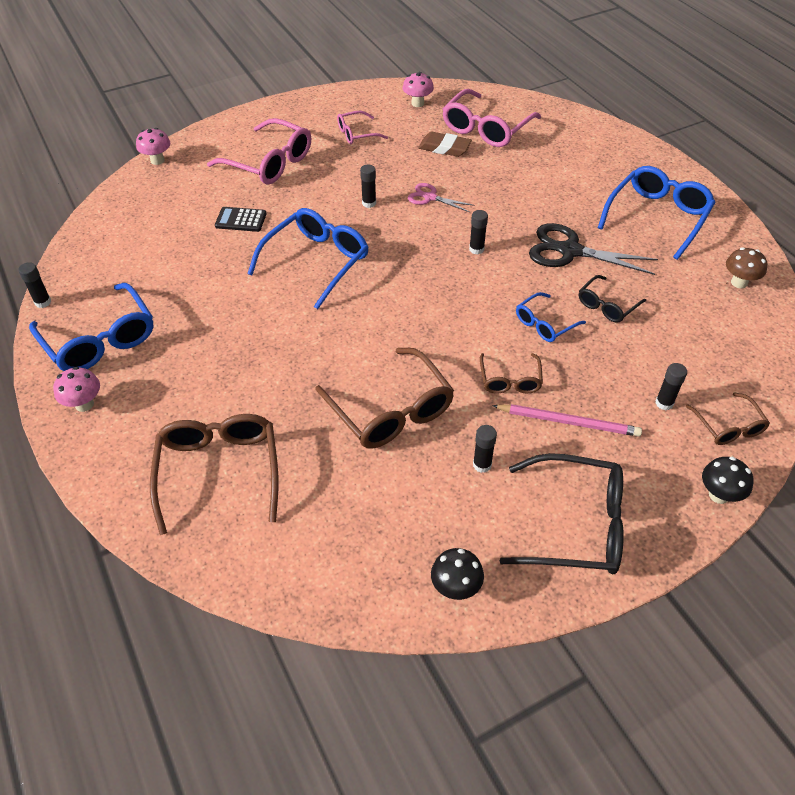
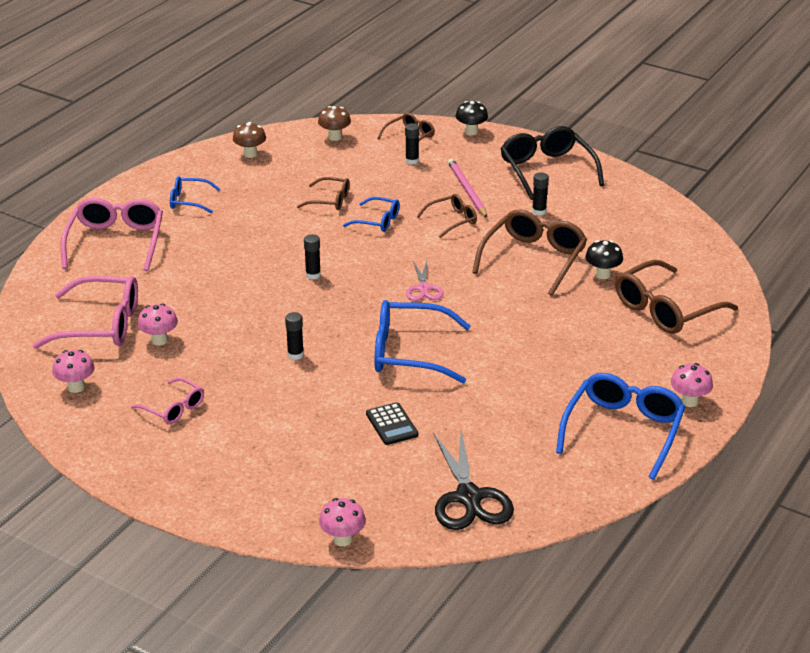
camera: 120 degrees left, 15 degrees down
(43, 302) = (622, 493): black glue stick -> none
(269, 163) = (278, 448): pink glasses -> pink glasses (116, 242)
(430, 197) = (255, 322): pink scissors -> pink scissors (423, 288)
(444, 148) = (159, 340): brown eraser -> pink mushroom
(455, 588) = (636, 196): black mushroom -> black mushroom (602, 274)
(570, 251) = (274, 230): black scissors -> black scissors (469, 497)
(607, 305) = (330, 200): black glasses -> brown glasses
(657, 217) = (189, 201): blue glasses -> blue glasses, size x0.55
(754, 360) = (334, 137): none -> brown mushroom

